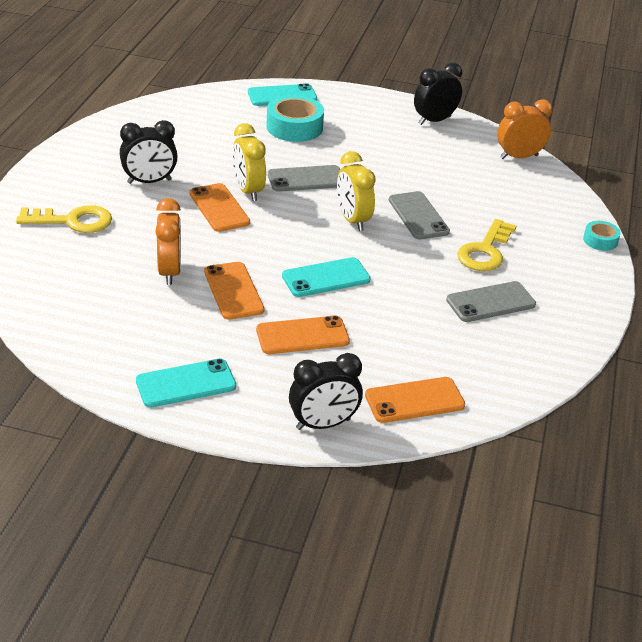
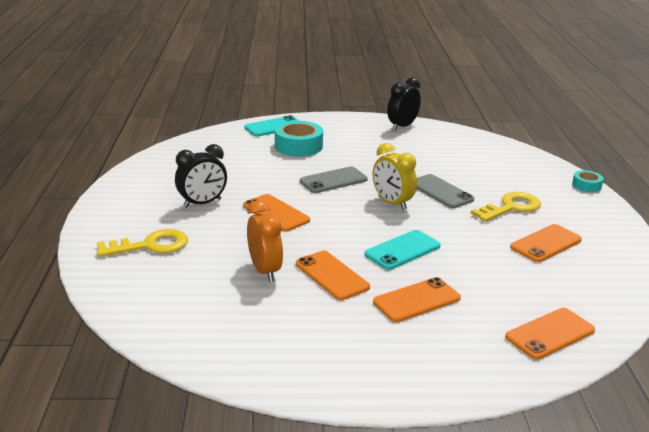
camera: 15 degrees left, 10 degrees down
(186, 383) = (342, 365): turquoise phone -> none
(248, 191) = (292, 196): yellow clock -> none
(323, 424) = (490, 373): black clock -> none
(485, 251) = (511, 207): yellow key -> yellow key turned 135 degrees counterclockwise
(491, 302) = (546, 243): grey phone -> orange phone
(519, 157) = (482, 140): orange clock -> none

